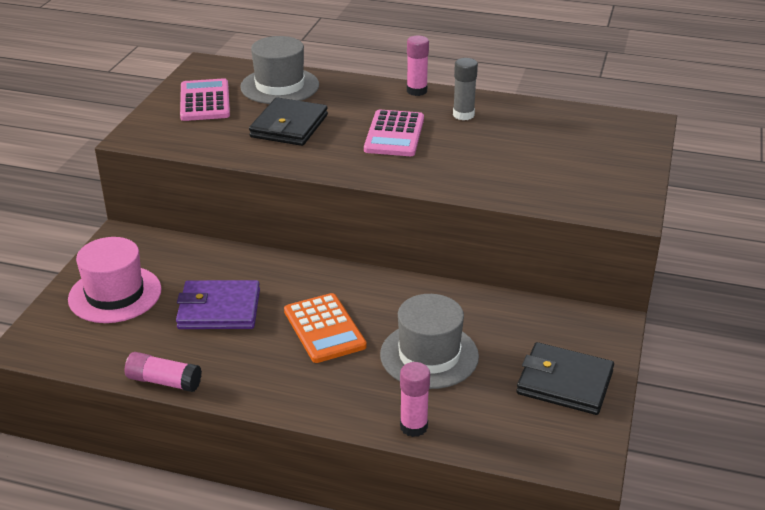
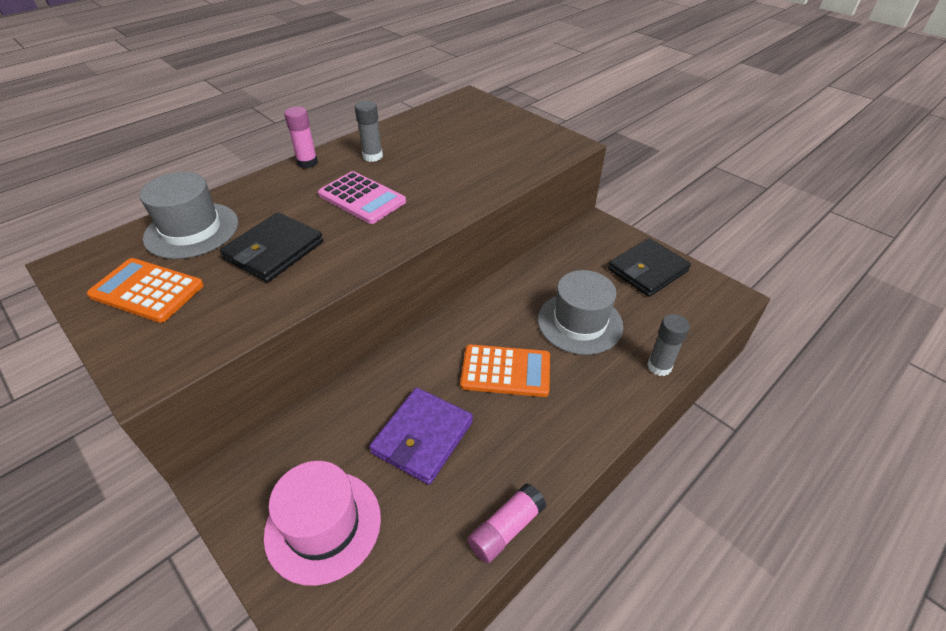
camera: 60 degrees left, 10 degrees up
(205, 101) = (147, 290): pink calculator -> orange calculator
(289, 126) = (274, 250): black wallet -> black wallet turned 75 degrees clockwise
(413, 426) = (659, 366): pink glue stick -> grey glue stick

